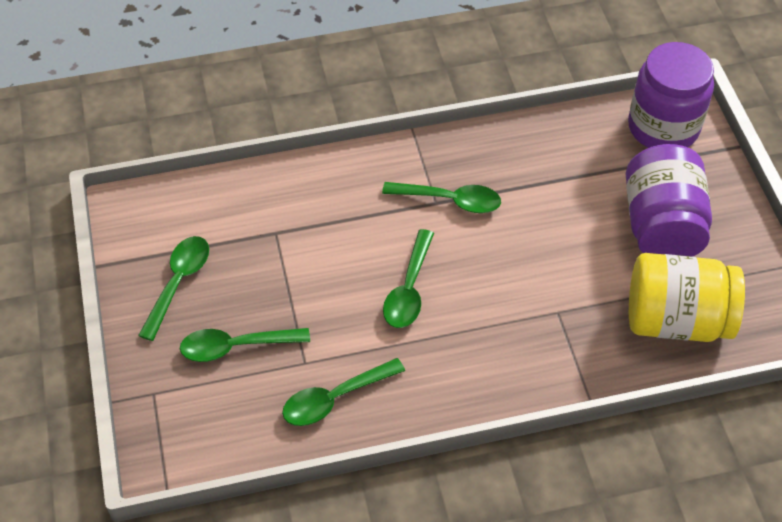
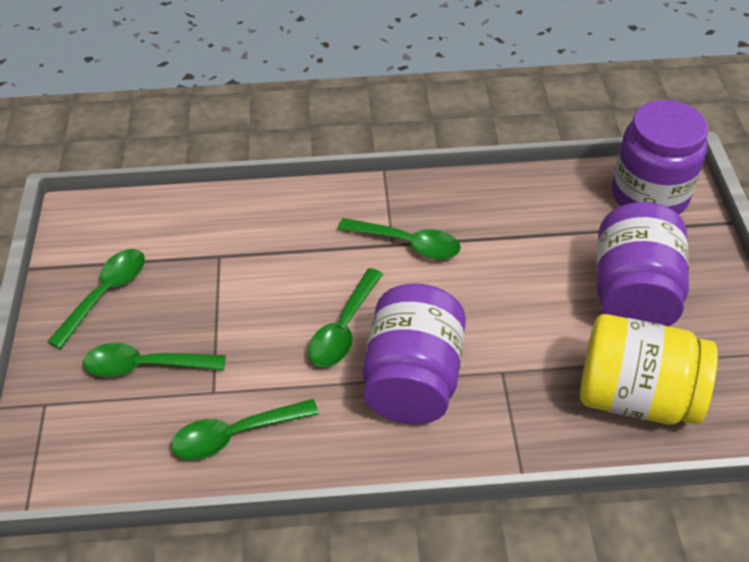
camera: 10 degrees right, 5 degrees down
(481, 329) = (413, 379): none -> purple jar

